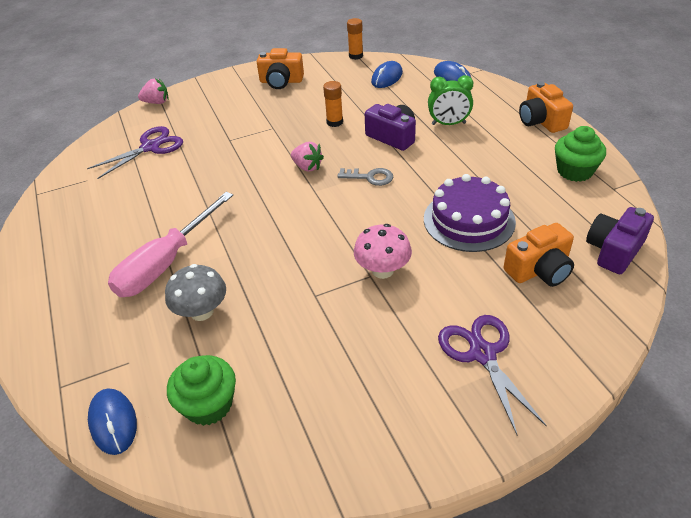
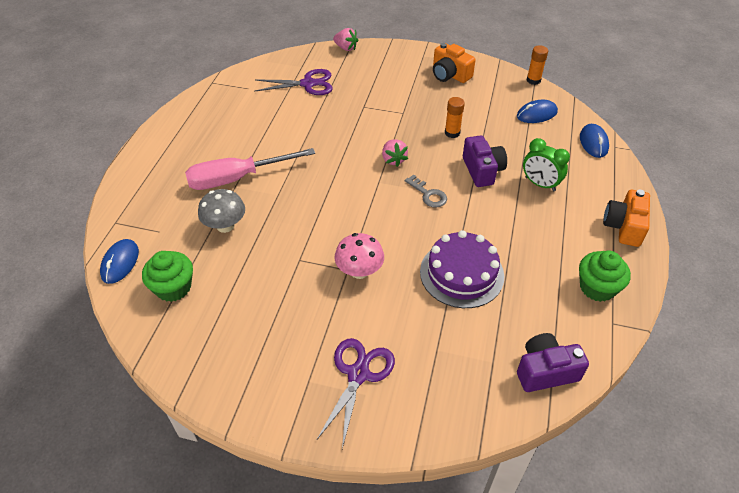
camera: 35 degrees right, 5 degrees up
(539, 270) = (468, 345): orange camera -> none

